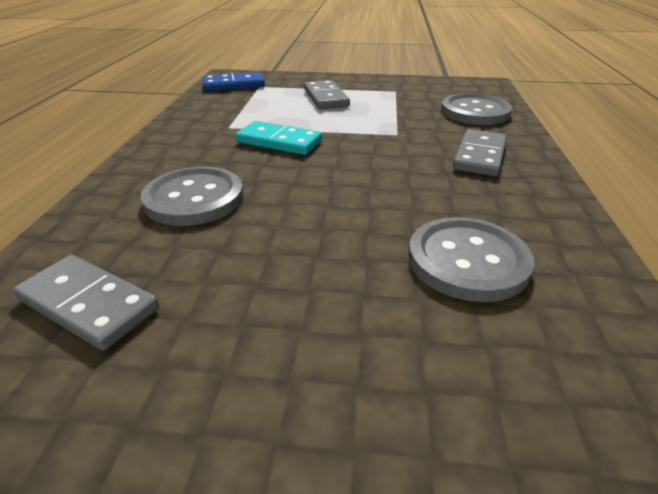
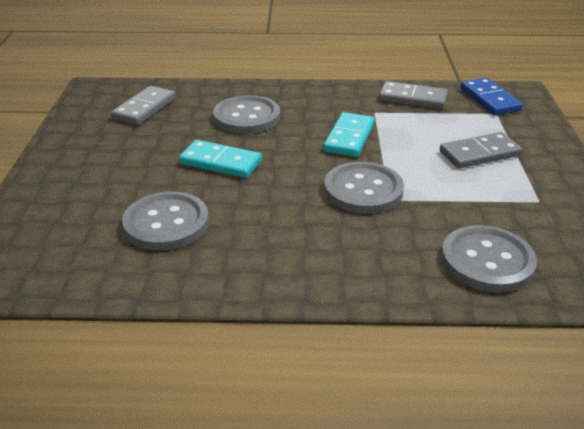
camera: 85 degrees right, 0 degrees up
(315, 219) = (221, 162): none -> turquoise domino
(382, 143) = (363, 190): none -> grey button
(479, 156) = (346, 249): grey domino -> grey domino (413, 98)

